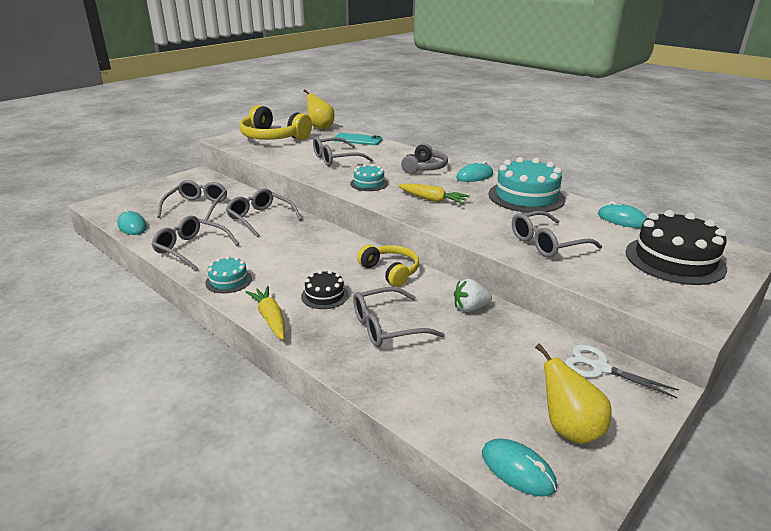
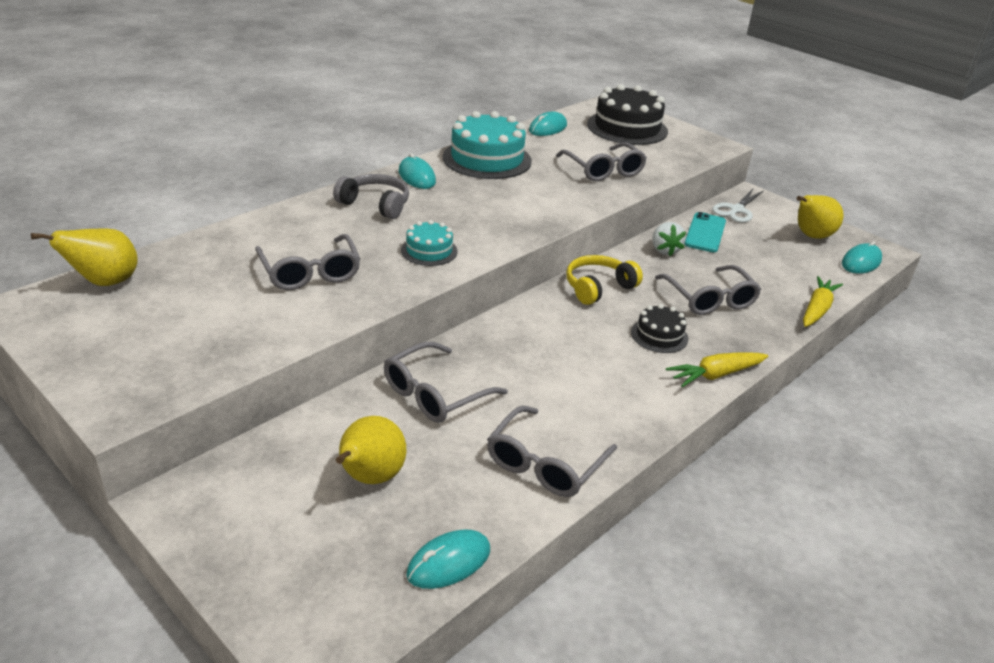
camera: 90 degrees left, 5 degrees up
(197, 207) = (370, 478): grey glasses -> yellow pear
(228, 280) = (637, 414): turquoise cake -> none
(273, 137) = (143, 340): yellow headphones -> none
(357, 140) = (213, 247): turquoise phone -> turquoise phone (705, 233)
(432, 200) = (492, 212): yellow carrot -> yellow carrot (817, 309)

